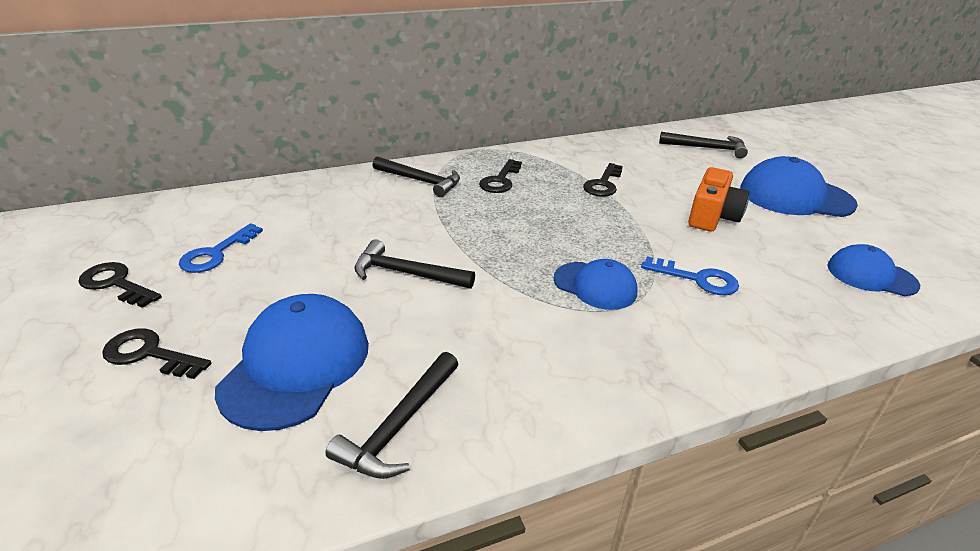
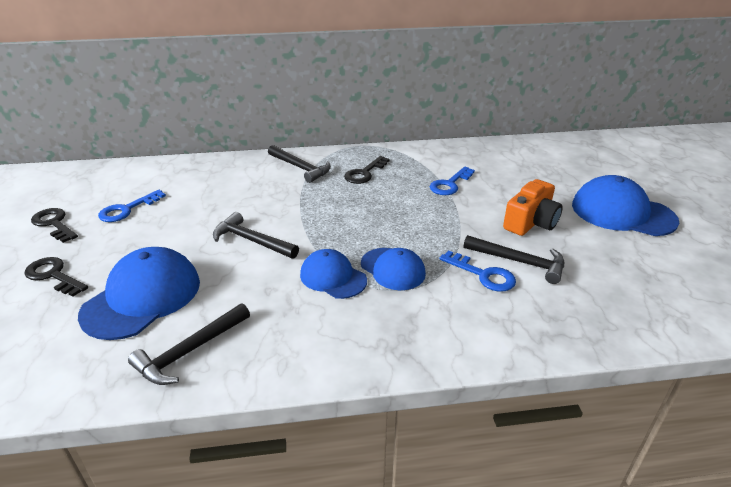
camera: 15 degrees right, 0 degrees up
(603, 184) = (450, 184): black key -> blue key
(707, 148) = (565, 160): black hammer -> black hammer (519, 262)
(871, 275) = (648, 292): blue cap -> blue cap (333, 277)

